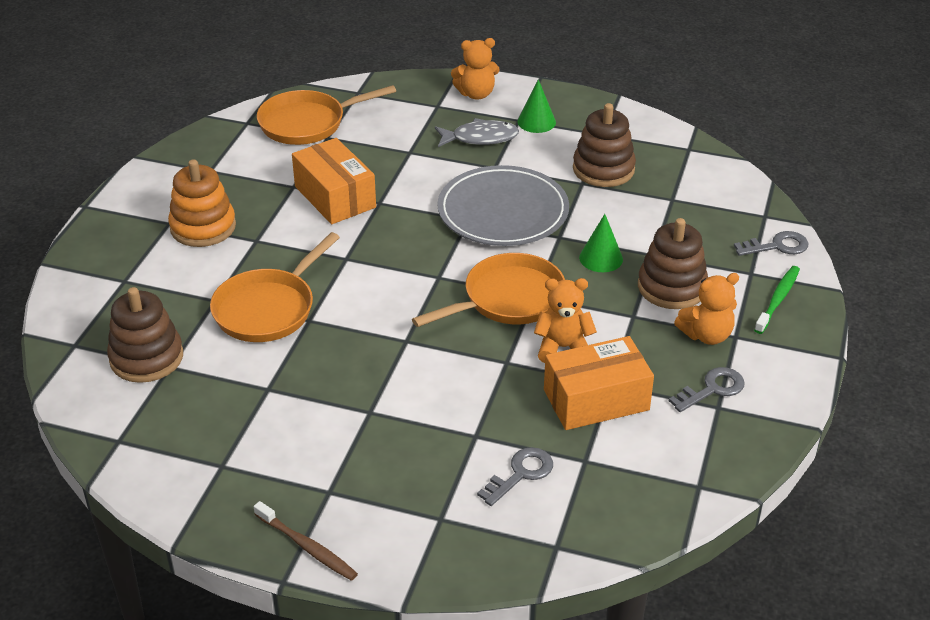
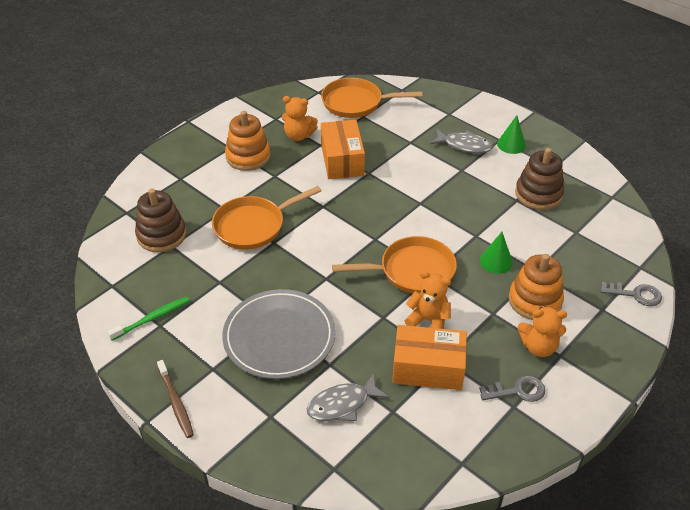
camera: 25 degrees right, 5 degrees up
(476, 94) = (481, 112): orange teddy bear -> orange teddy bear (298, 136)
(503, 211) = (447, 204): grey plate -> grey plate (279, 337)
(520, 474) = (342, 404): grey key -> grey fish
(672, 287) = (535, 300): brown stacking toy -> orange stacking toy
(778, 299) = (611, 337): green toothbrush -> green toothbrush (152, 318)

